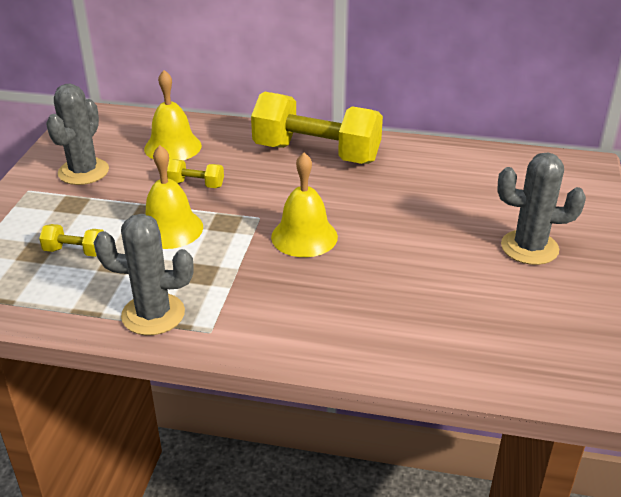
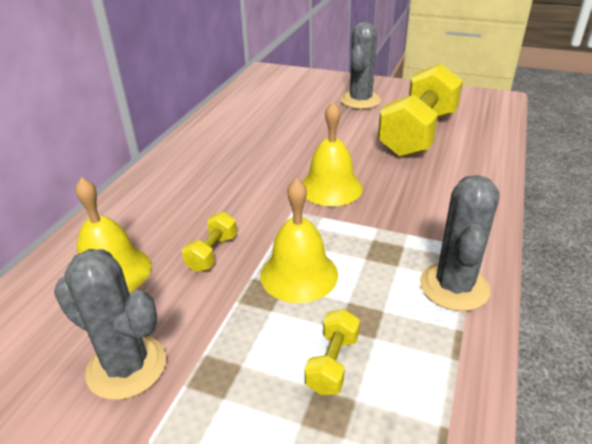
camera: 80 degrees left, 0 degrees up
(316, 153) = (190, 171): yellow dumbbell -> yellow dumbbell (418, 134)

